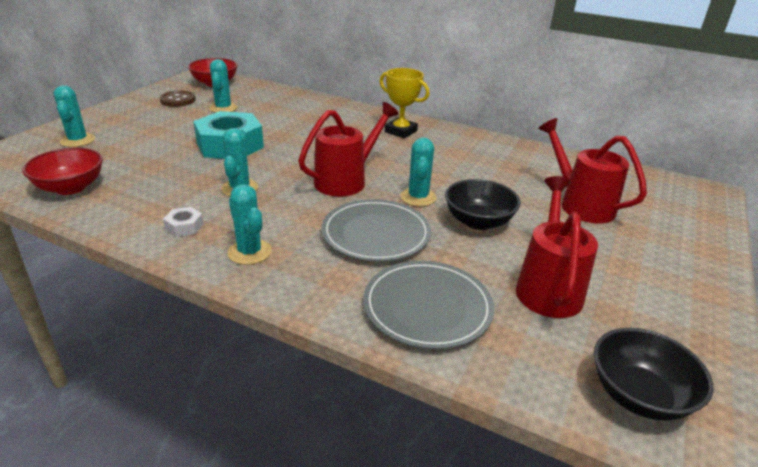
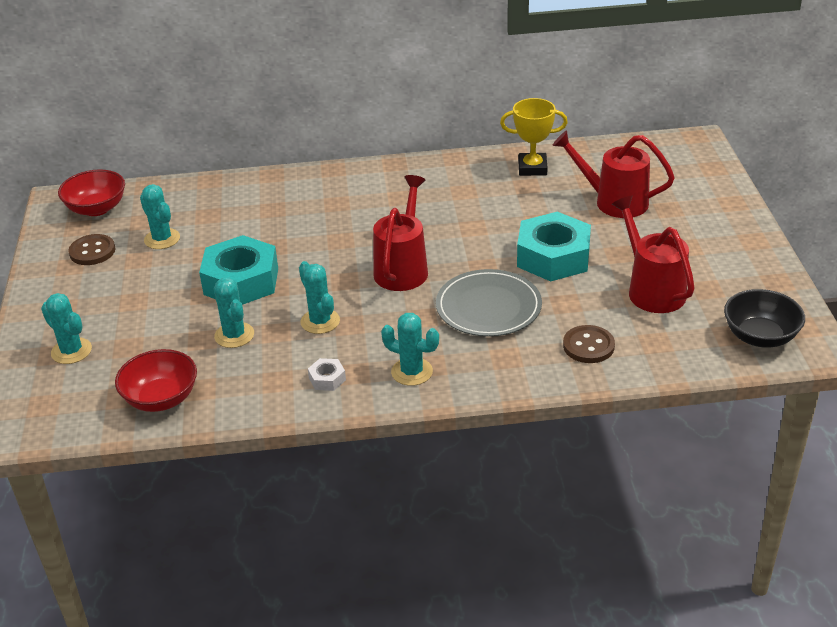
camera: 30 degrees left, 5 degrees up
(401, 131) = (384, 187): yellow trophy -> yellow trophy (532, 168)
(418, 197) = (482, 256): turquoise cactus -> turquoise cactus (234, 335)
(427, 307) = (588, 346): grey plate -> brown button
(478, 221) = (553, 257): black bowl -> turquoise nut

